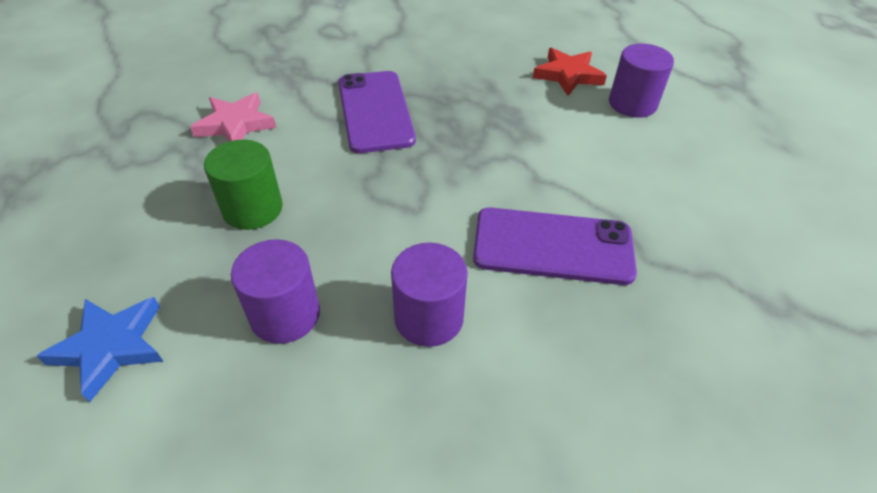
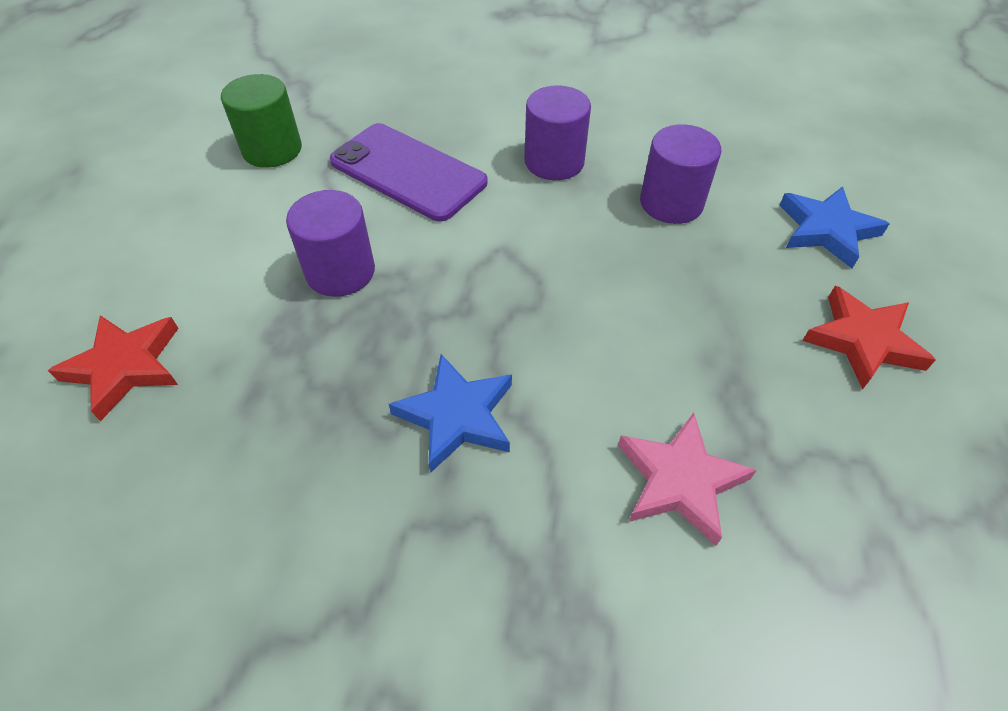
camera: 150 degrees left, 5 degrees up
(99, 241) = (863, 341): none -> red star
(253, 209) = (680, 316): green cylinder -> green cylinder (272, 149)
(375, 111) = (457, 416): purple phone -> blue star
(632, 104) = (123, 281): purple cylinder -> purple cylinder (340, 271)

